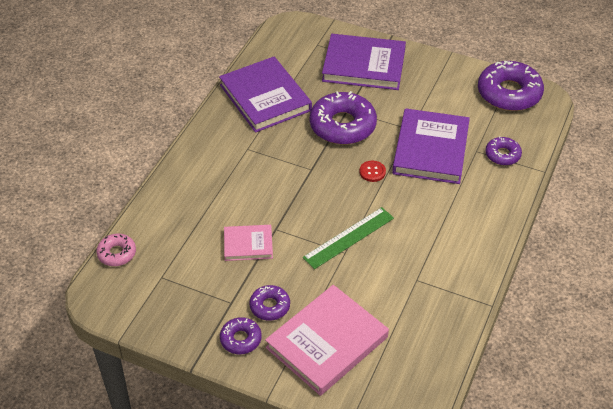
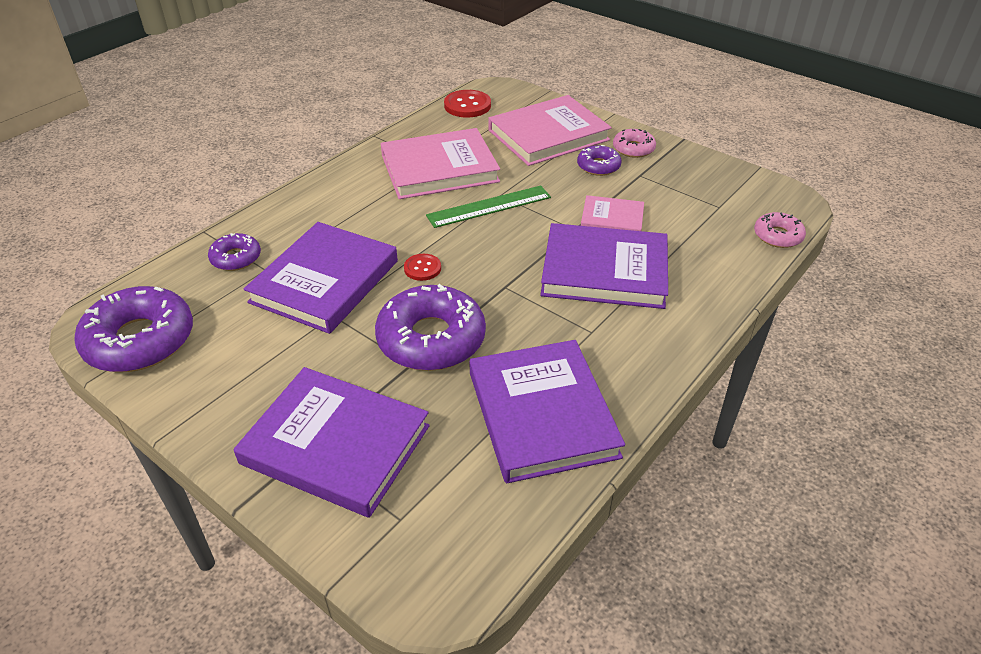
camera: 165 degrees left, 5 degrees down
(240, 339) = (633, 149): purple donut -> pink donut
(246, 194) = (604, 271): none -> purple book
(408, 272) = (439, 169): none -> pink book
(426, 375) = (467, 105): none -> red button

